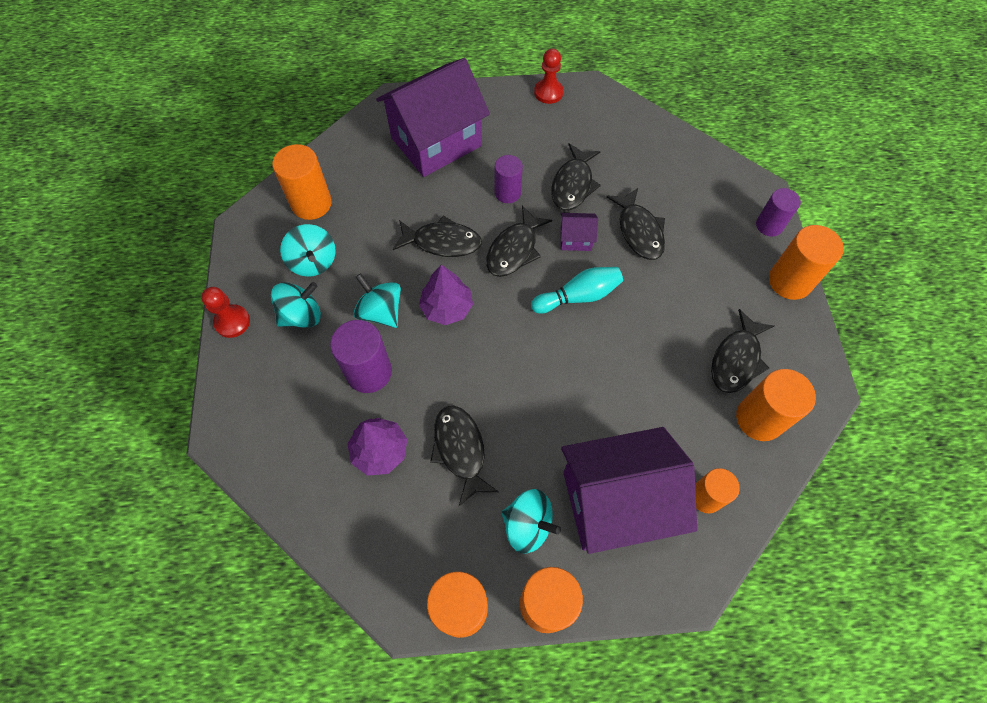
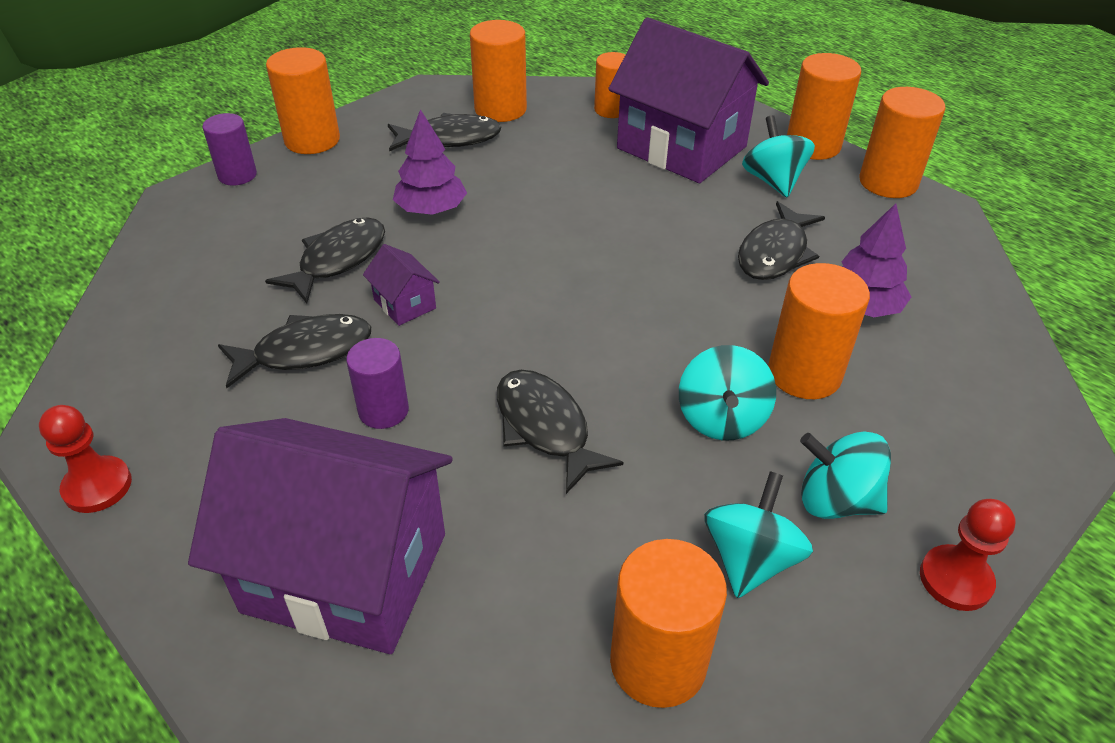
camera: 130 degrees left, 20 degrees down
(369, 372) = (804, 374): purple cylinder -> orange cylinder
(447, 308) = (637, 360): purple tree -> purple tree (431, 209)
(514, 250) = (480, 349): black fish -> none
(578, 296) = (491, 263): turquoise bowling pin -> none

